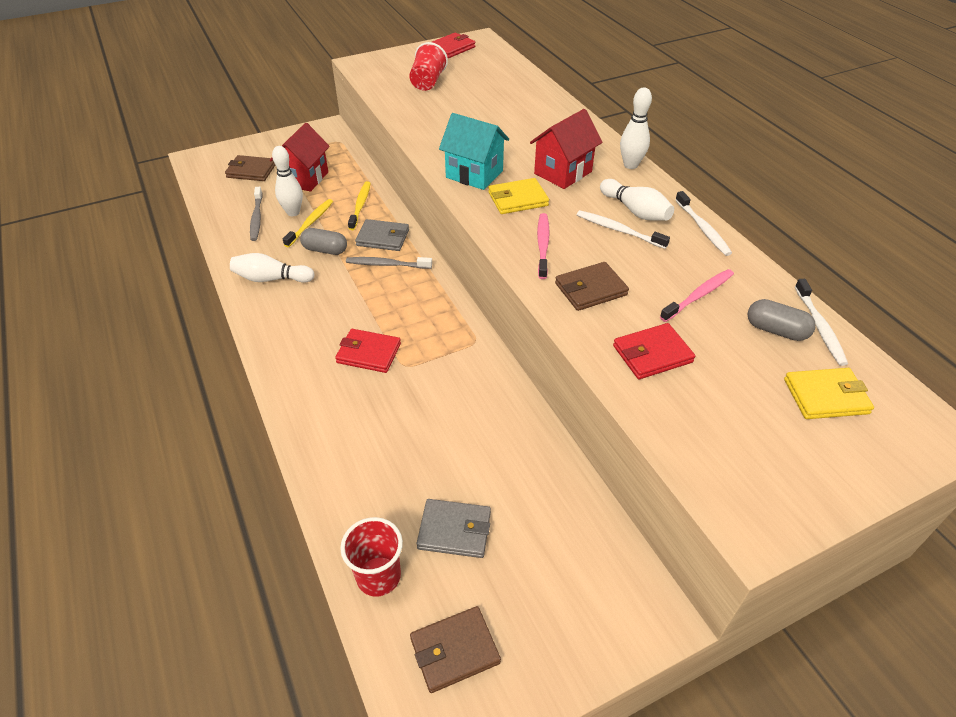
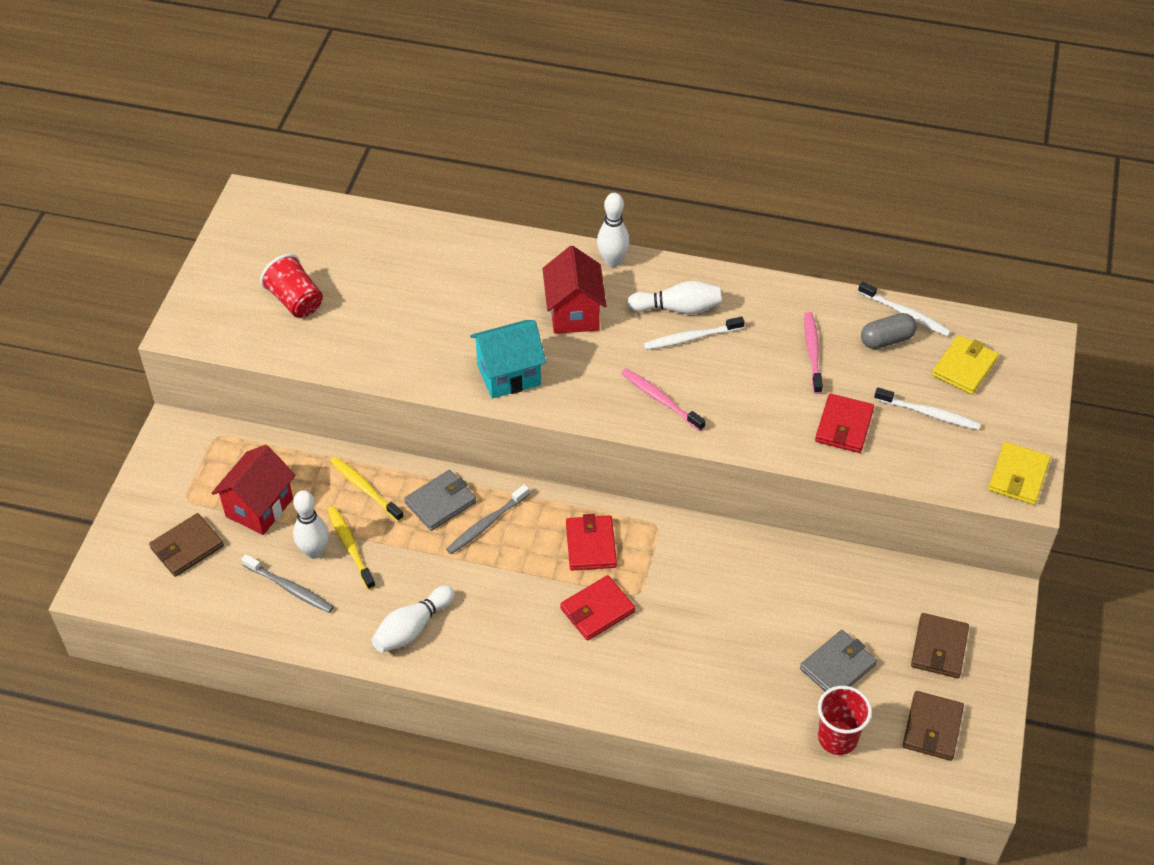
camera: 50 degrees left, 5 degrees up
(305, 178) = (259, 507): red house -> red house turned 60 degrees clockwise
(325, 250) = (411, 560): grey capsule -> none
(451, 48) = (243, 235): red wallet -> red wallet (590, 545)
(518, 199) = (580, 371): yellow wallet -> yellow wallet (1018, 476)
(590, 289) = (743, 409): brown wallet -> brown wallet (939, 648)
(702, 228) = (742, 286): white toothbrush -> white toothbrush (929, 414)

